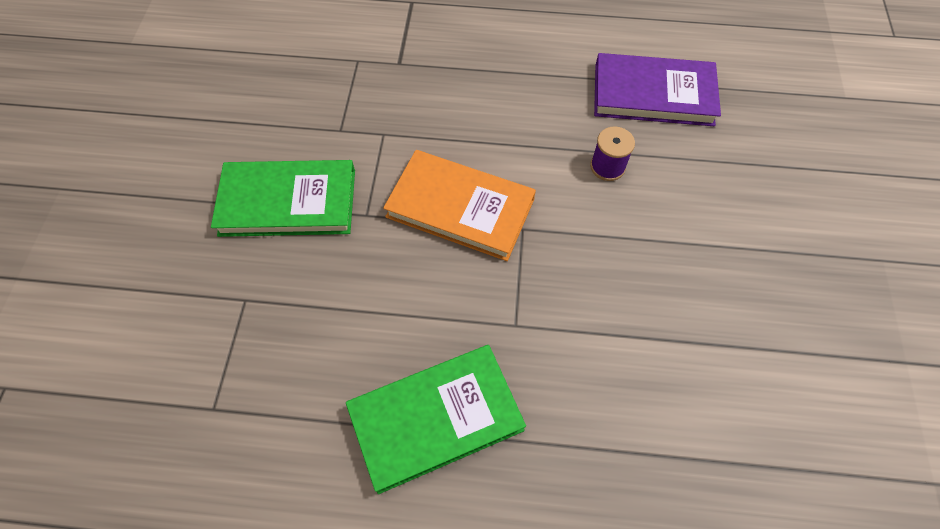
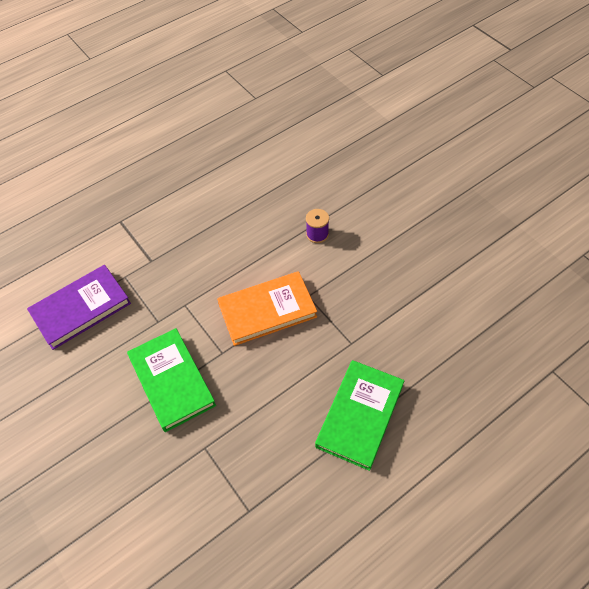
camera: 40 degrees left, 5 degrees down
(288, 202) = (171, 381): green book -> green book turned 75 degrees counterclockwise
(653, 94) = (303, 181): purple book -> purple book (81, 308)

